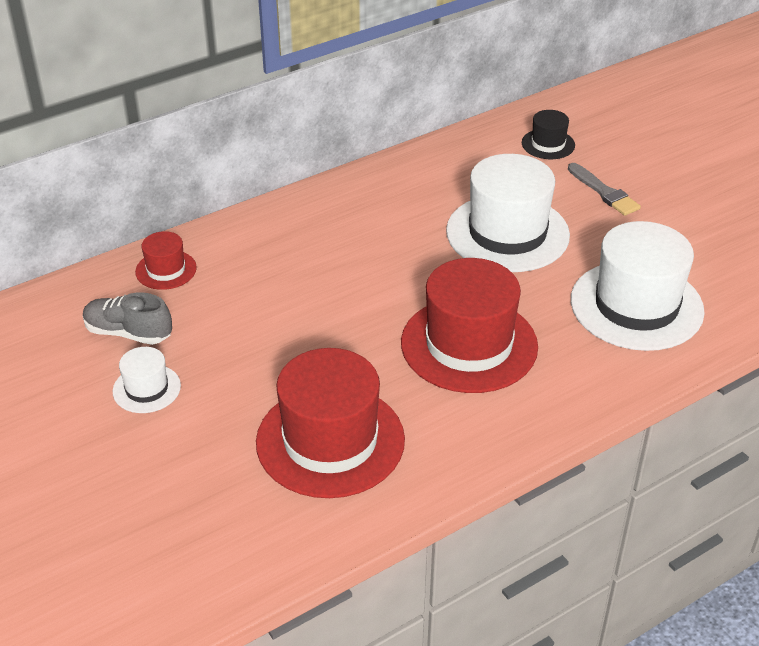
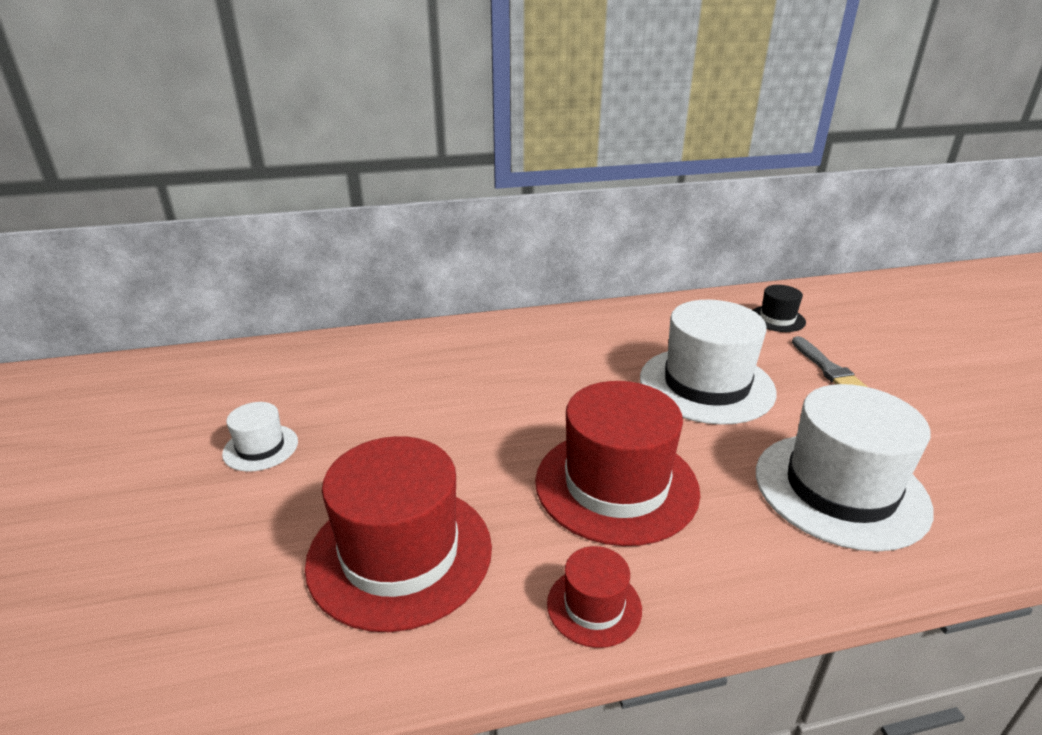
camera: 20 degrees right, 10 degrees down
(128, 333) = (287, 394): grey shoe -> none
(166, 270) = (360, 351): red hat -> red hat (594, 606)

